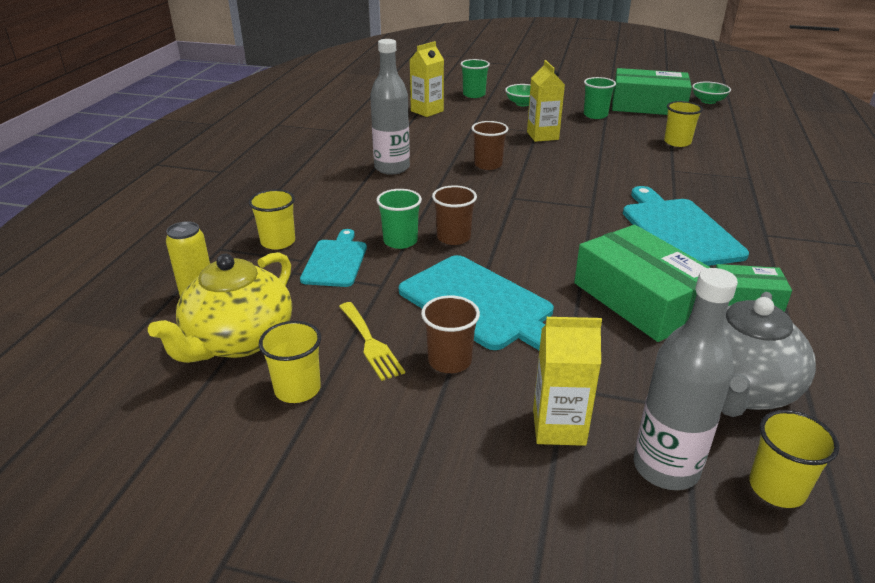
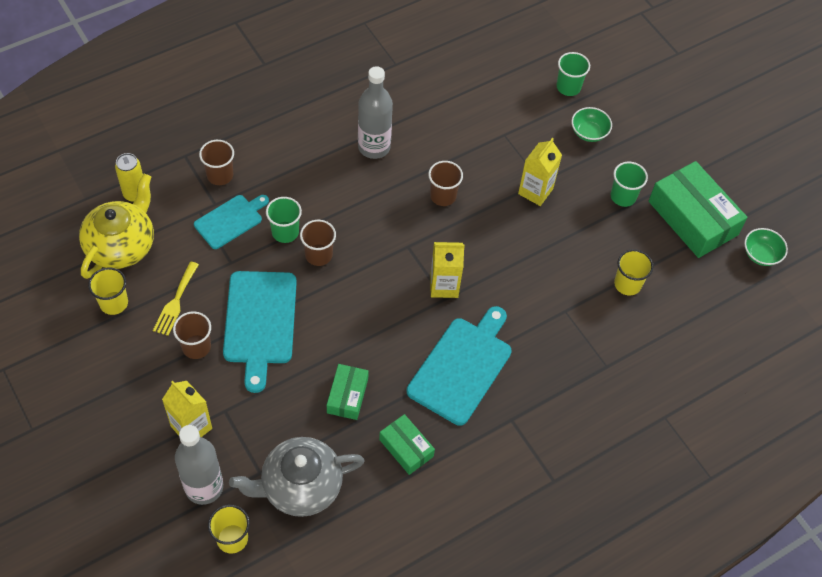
camera: 40 degrees right, 25 degrees up
(238, 340) = (122, 245): yellow teapot -> yellow teapot turned 135 degrees clockwise
(278, 242) = (220, 175): yellow cup -> brown cup
(427, 111) = (496, 85): yellow carton -> yellow carton (444, 285)
(641, 299) = (347, 395): green box -> green box, size x0.53

